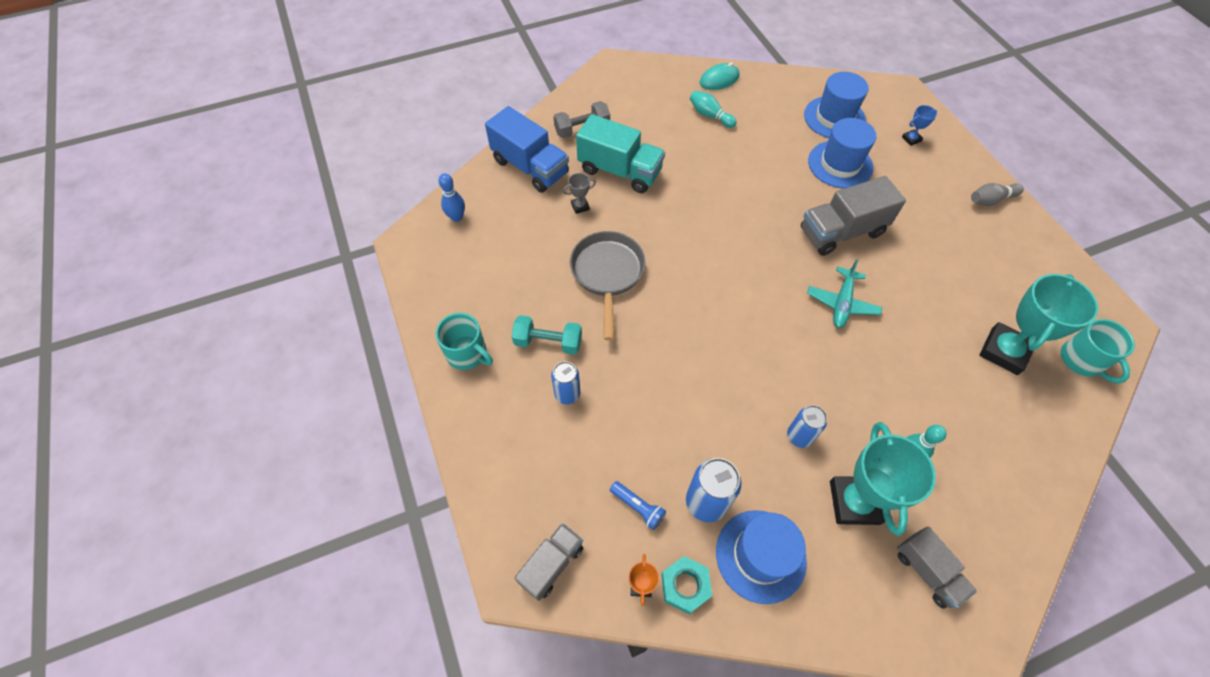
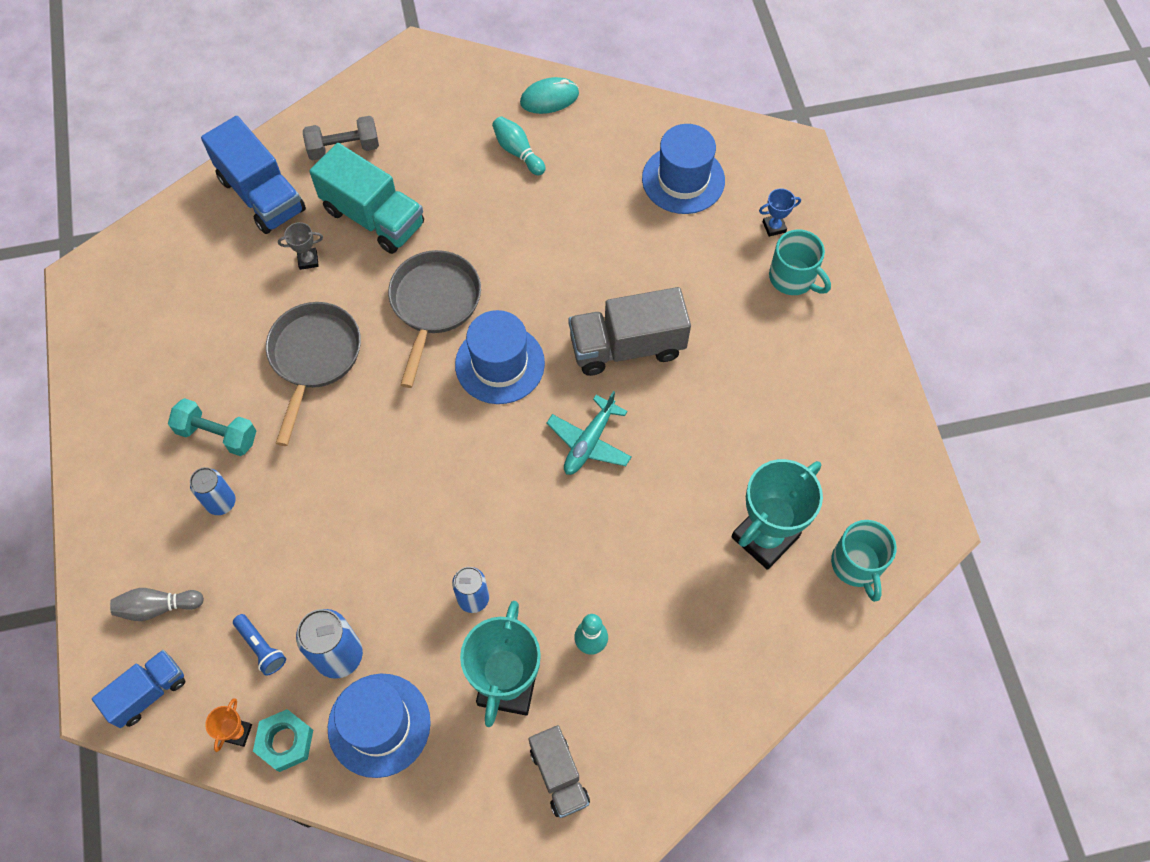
camera: 10 degrees right, 5 degrees up
(457, 217) = (152, 252): blue bowling pin -> none
(467, 353) = (120, 433): turquoise mug -> turquoise mug (793, 278)
(552, 564) = (148, 693): grey truck -> blue truck
(687, 223) = (434, 305): none -> grey pan
(840, 164) = (663, 250): blue hat -> blue hat (500, 364)
(990, 200) = (841, 332): grey bowling pin -> grey bowling pin (157, 607)

